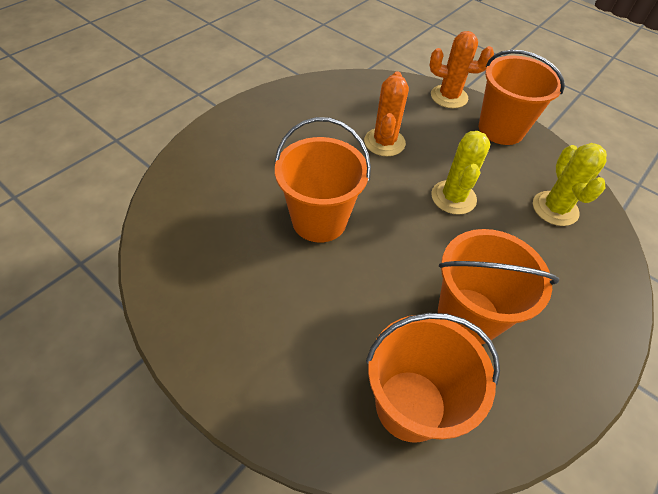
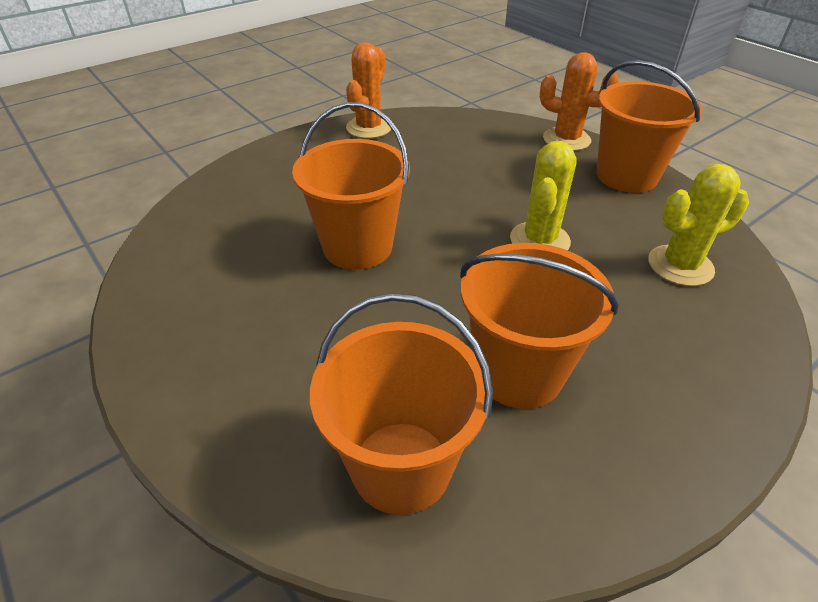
camera: 15 degrees right, 10 degrees down
(384, 142) = (468, 177): orange cactus -> orange cactus (369, 128)
(555, 208) = (680, 266): yellow cactus -> yellow cactus turned 60 degrees clockwise

